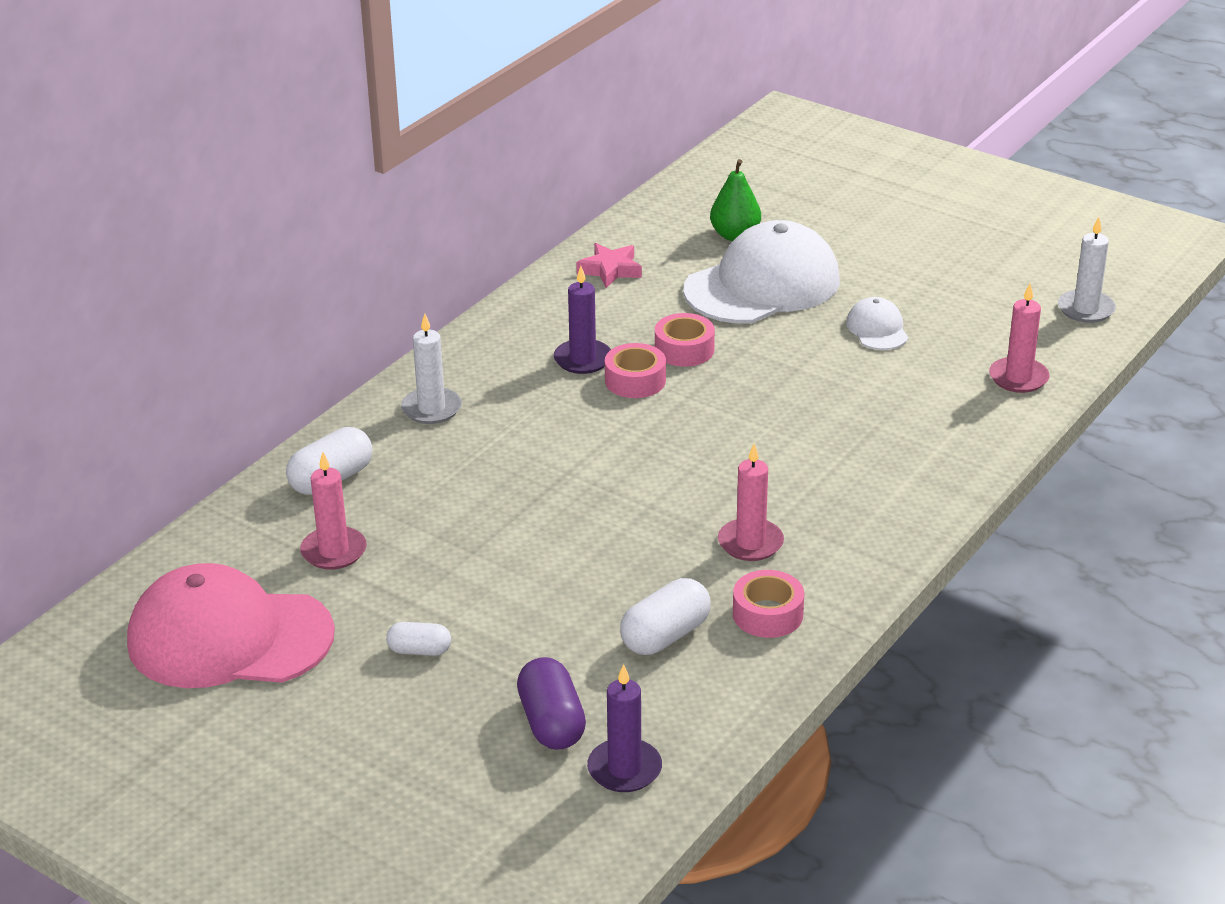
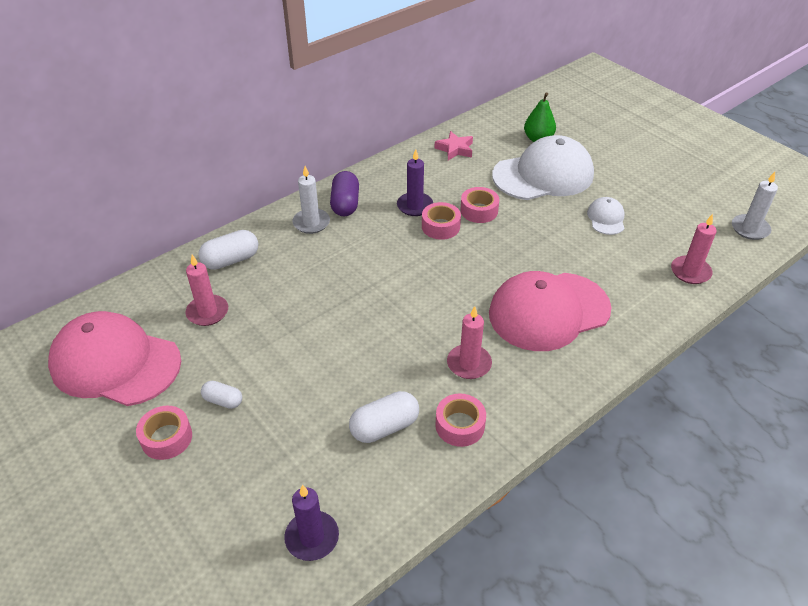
camera: 15 degrees right, 10 degrees up
(362, 707) = (166, 438): none -> pink tape
(551, 723) = (280, 483): purple capsule -> purple capsule (345, 204)
(837, 461) = (548, 311): none -> pink cap

